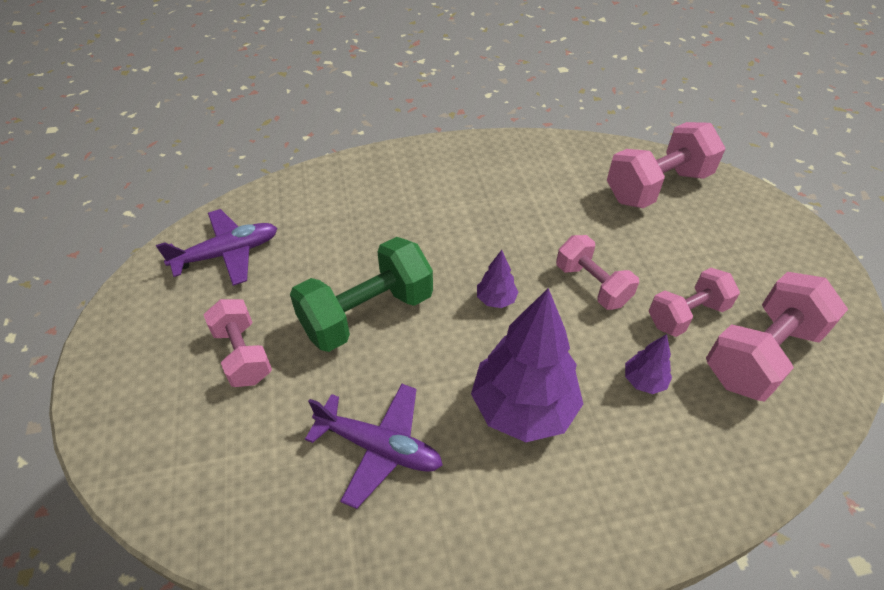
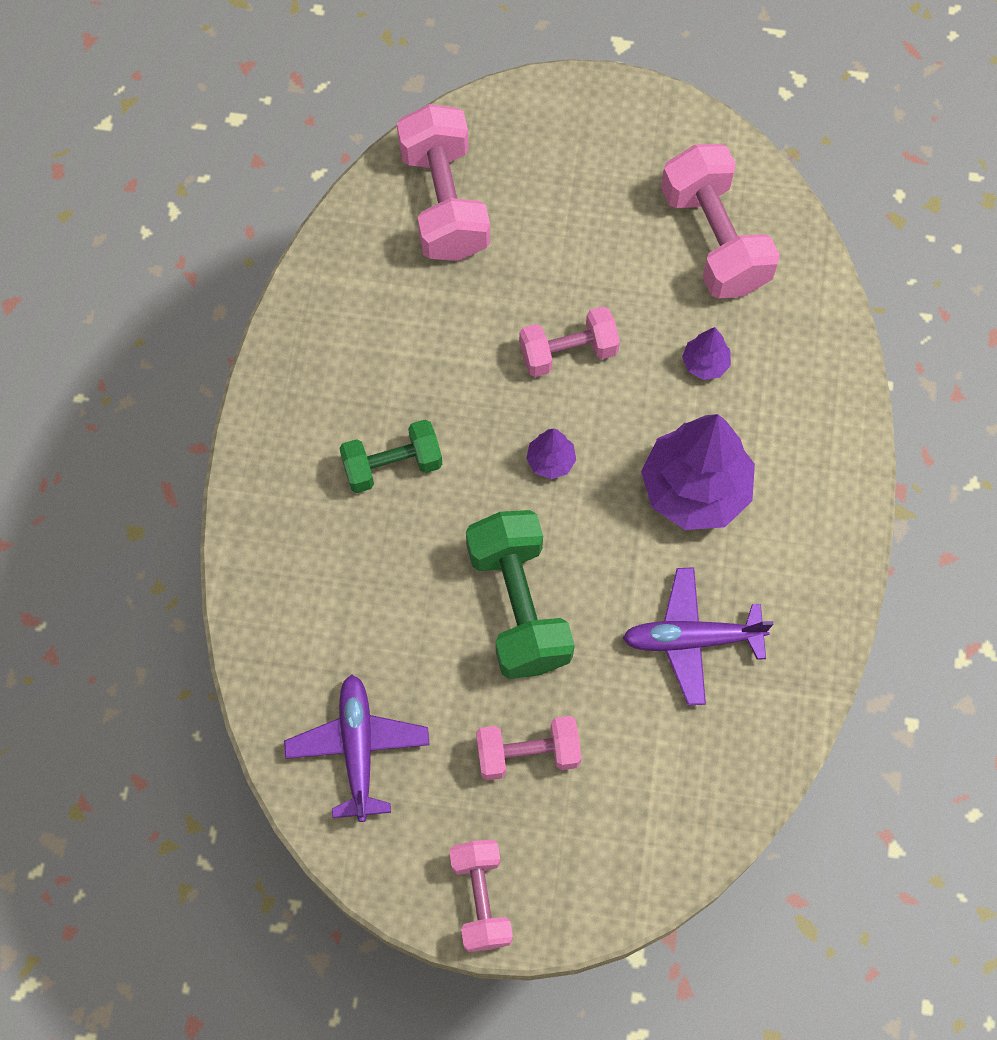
camera: 70 degrees left, 20 degrees up
(379, 447) = (691, 639): purple plane -> purple plane turned 135 degrees counterclockwise
(446, 214) = (392, 465): none -> green dumbbell
(686, 315) = (642, 279): pink dumbbell -> pink dumbbell (481, 899)

